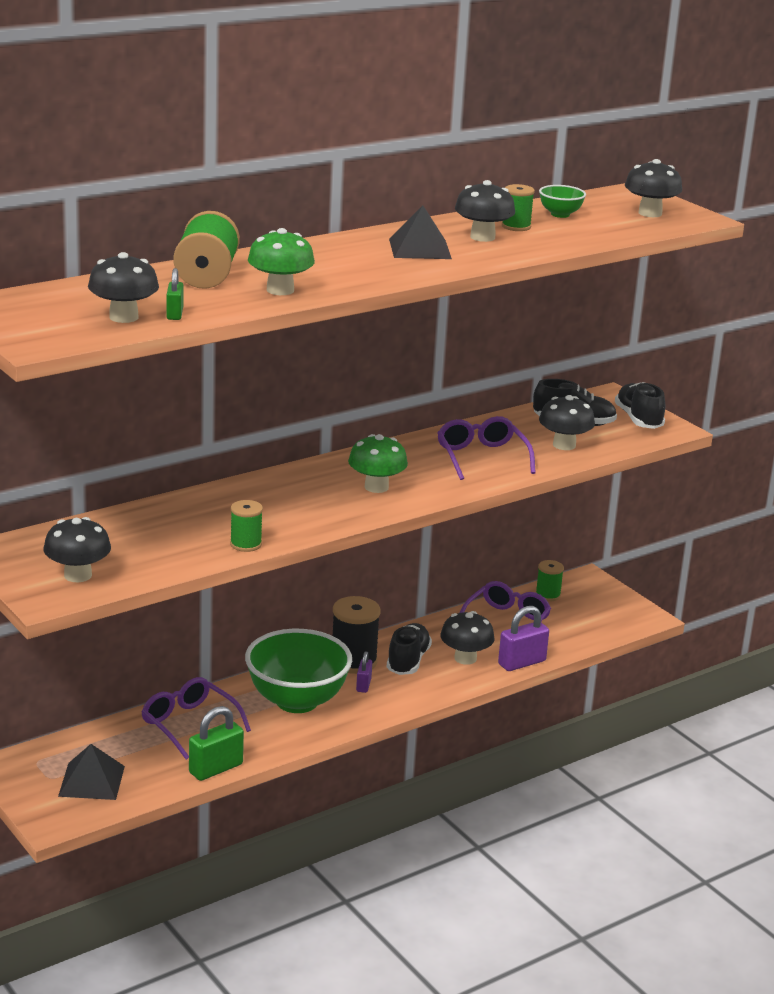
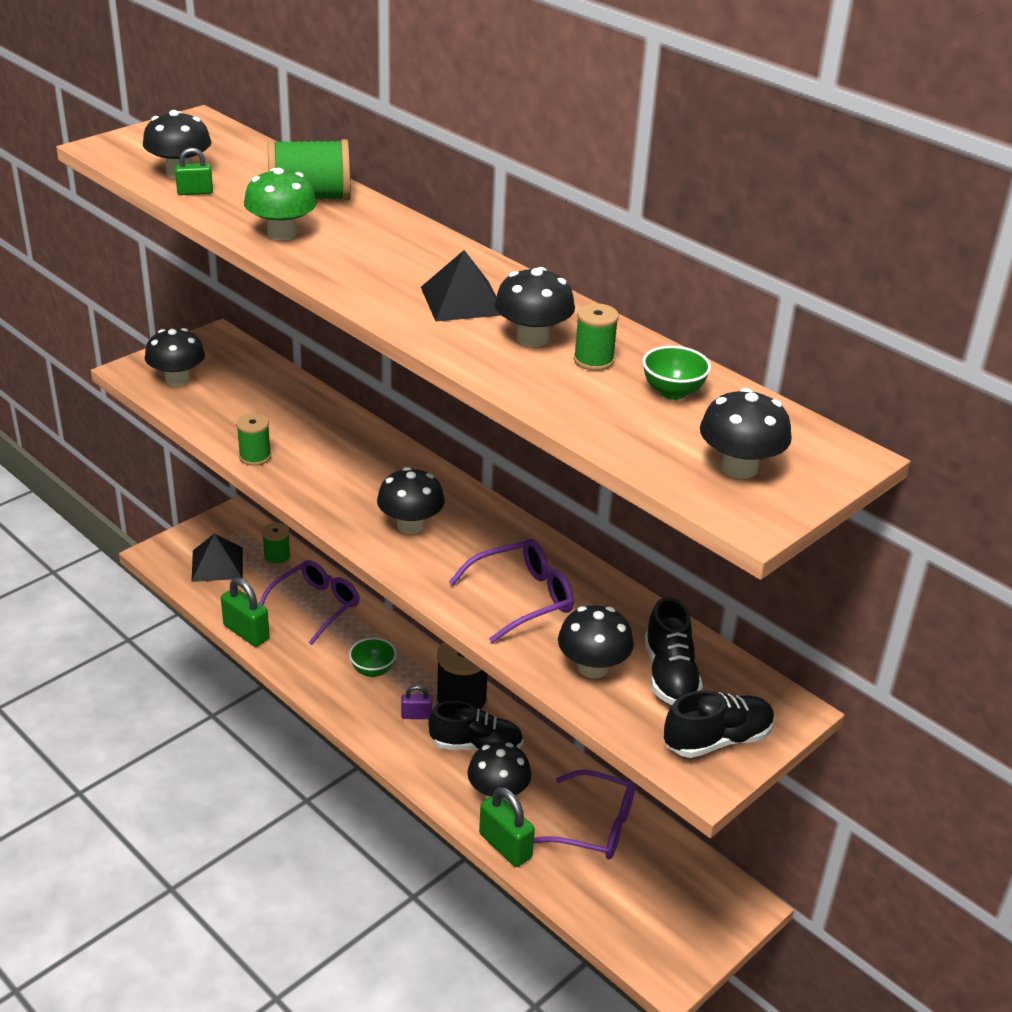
camera: 80 degrees right, 10 degrees up
(297, 701) = (373, 670): green bowl -> green bowl, size x0.44
(376, 487) = (410, 525): green mushroom -> black mushroom
(522, 663) = (505, 846): purple padlock -> green padlock
(548, 595) = (680, 864): green spool -> green spool (277, 558)

